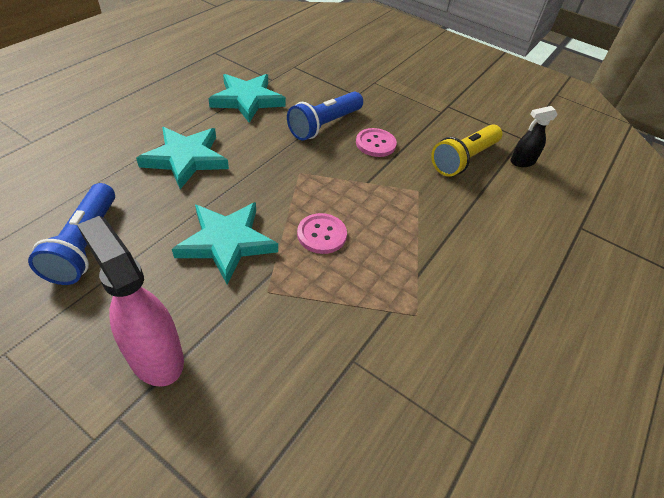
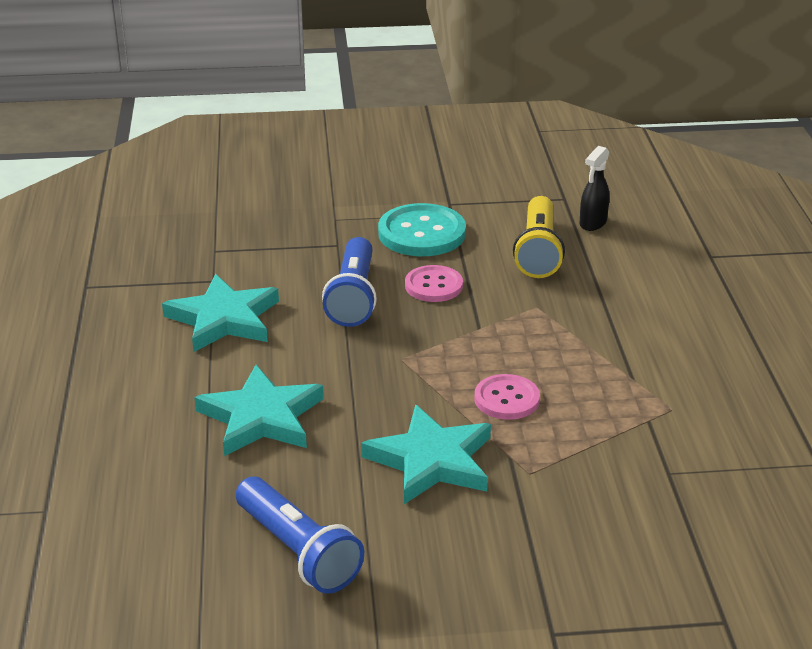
camera: 35 degrees left, 15 degrees down
(155, 356) = (512, 578): pink spray bottle -> none
(409, 113) = (422, 233): none -> turquoise button

